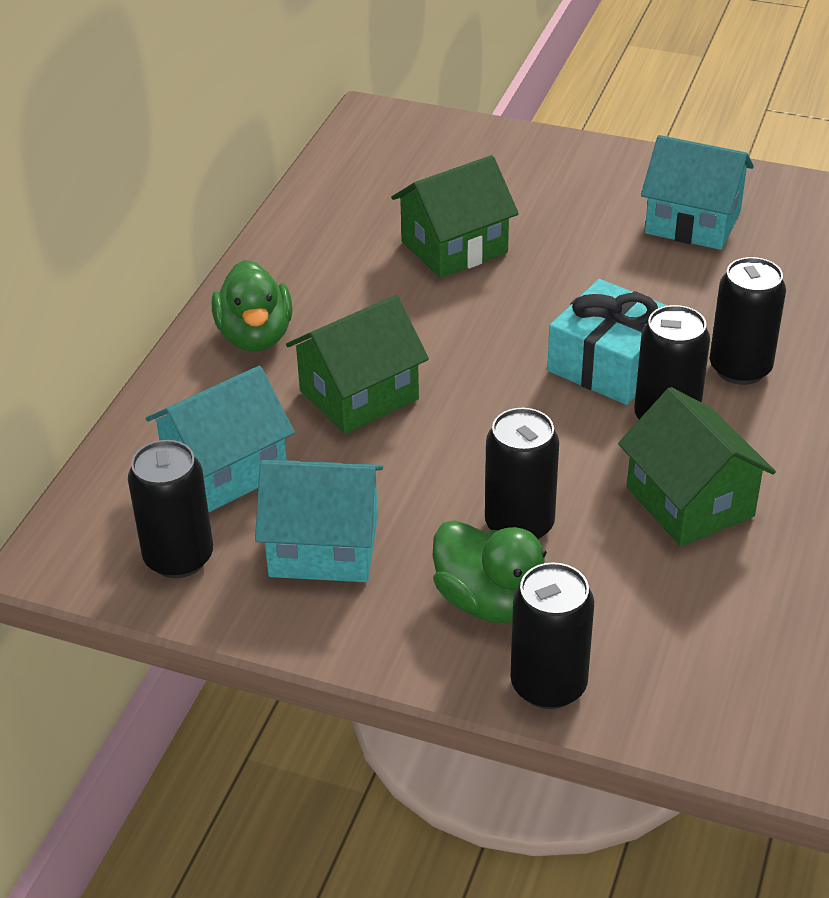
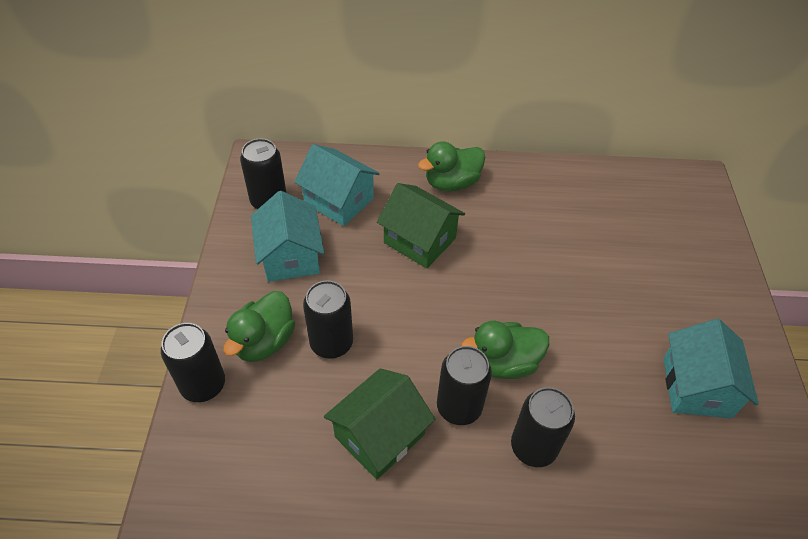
camera: 70 degrees right, 10 degrees up
(454, 247) = (583, 252): green house -> none
(610, 363) = (503, 363): turquoise gift -> green duck

